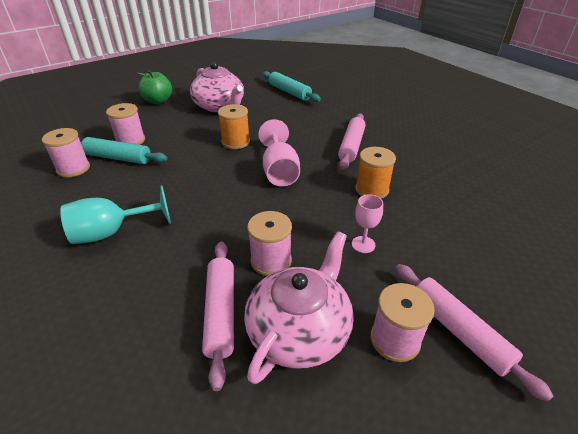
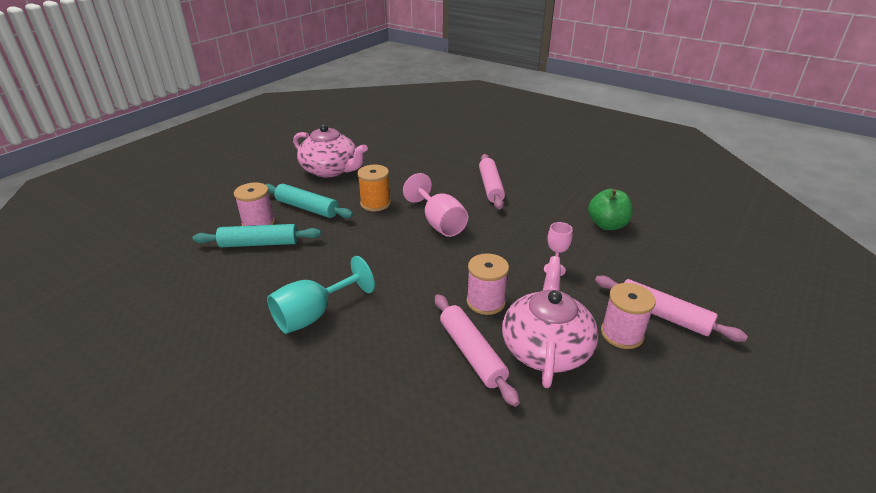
camera: 20 degrees left, 5 degrees down
(73, 168) = (216, 264): pink spool -> none
(158, 101) = (255, 176): green apple -> green apple (607, 225)
(289, 92) = (395, 143): turquoise rolling pin -> turquoise rolling pin (307, 208)
(372, 189) = (533, 222): orange spool -> none

